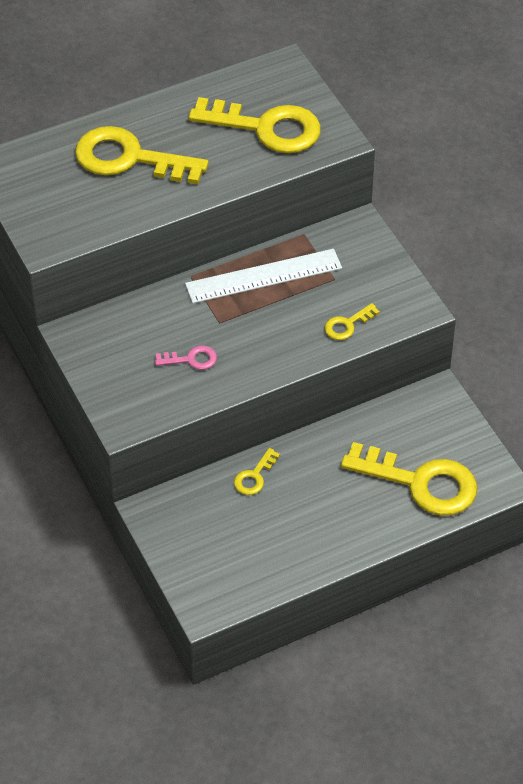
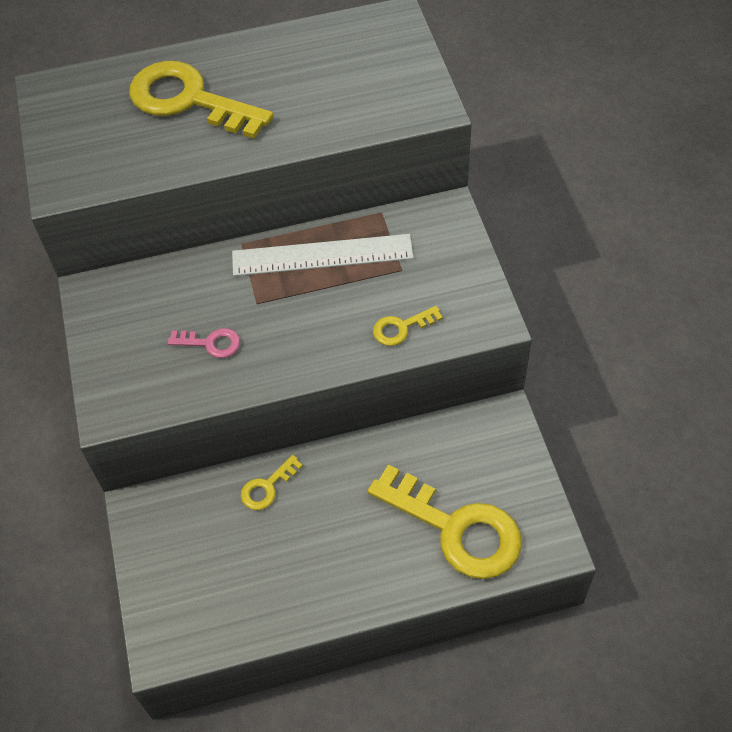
camera: 15 degrees right, 5 degrees up
(266, 128) = (353, 84): yellow key -> none

